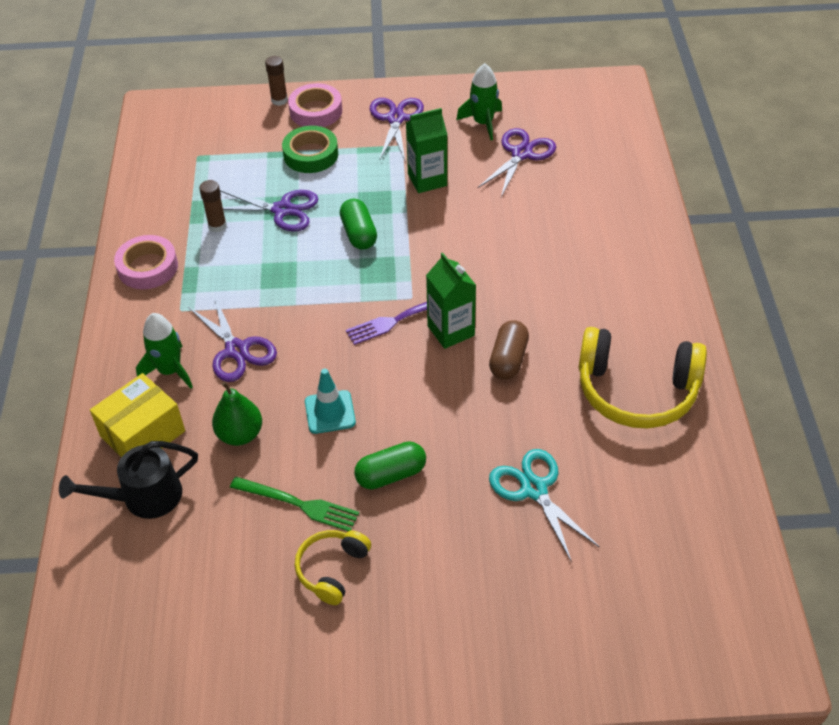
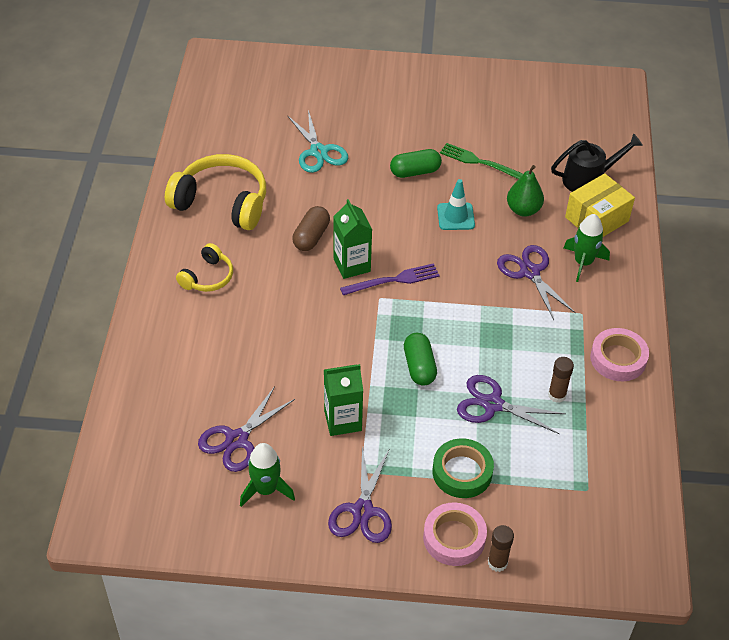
camera: 175 degrees left, 0 degrees up
(332, 569) = (459, 126): yellow headphones -> yellow headphones (207, 277)

